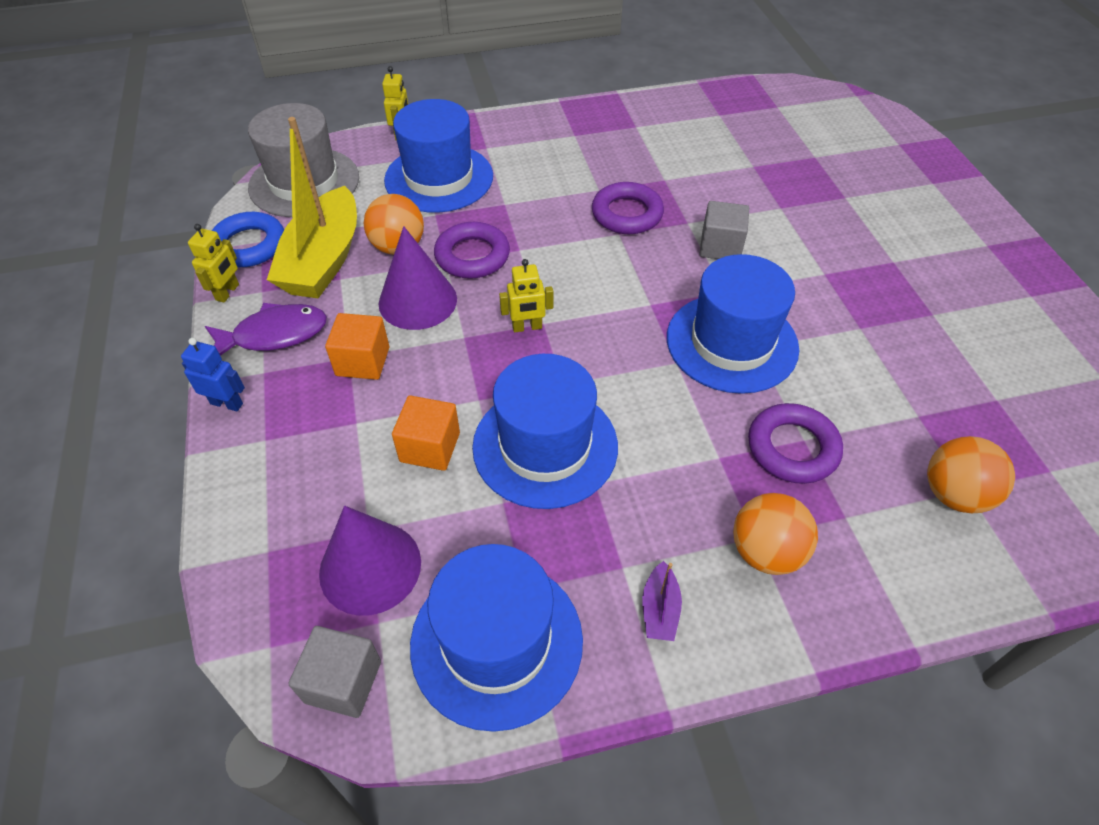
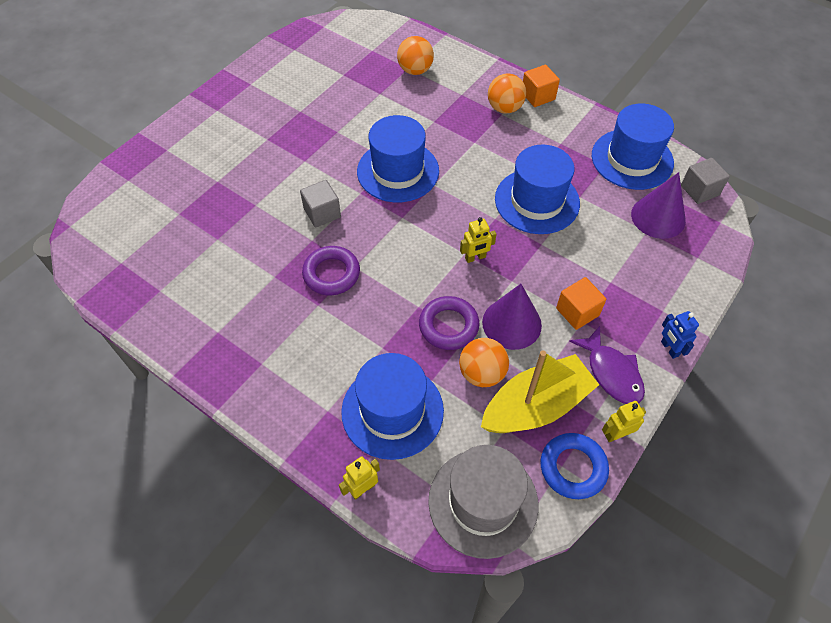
camera: 130 degrees left, 5 degrees up
(274, 335) = (611, 373): purple fish -> purple fish turned 150 degrees counterclockwise
(430, 447) = (587, 241): orange cube -> orange cube (538, 96)
(527, 327) = (475, 257): yellow robot -> yellow robot turned 120 degrees clockwise
(659, 609) = (564, 124): purple boat -> none
(792, 448) = (443, 122): purple ring -> none

